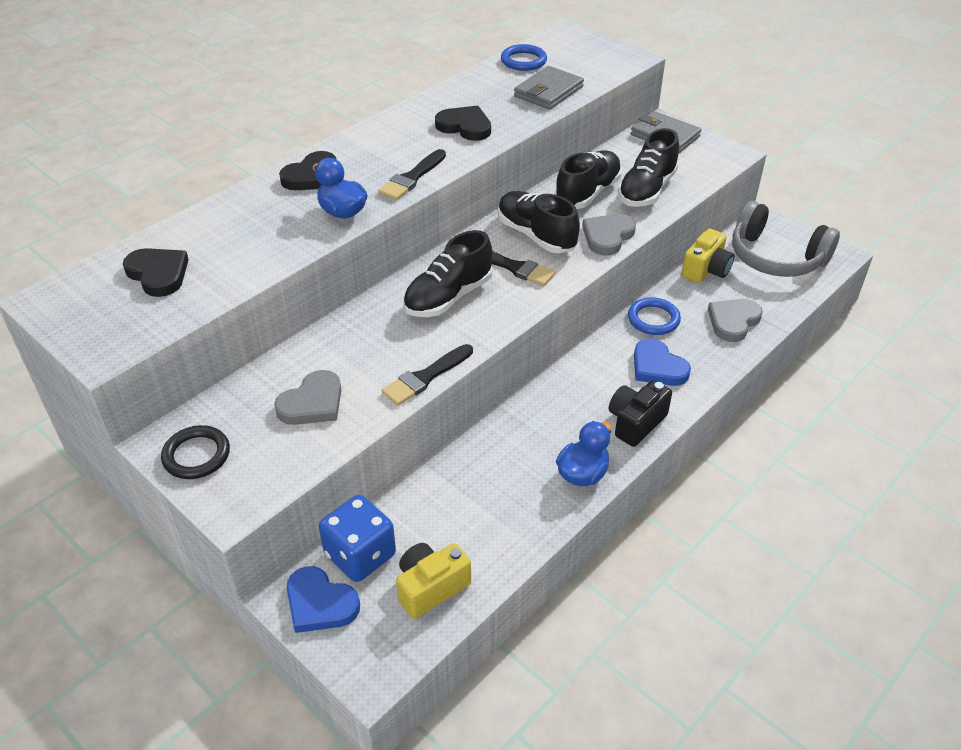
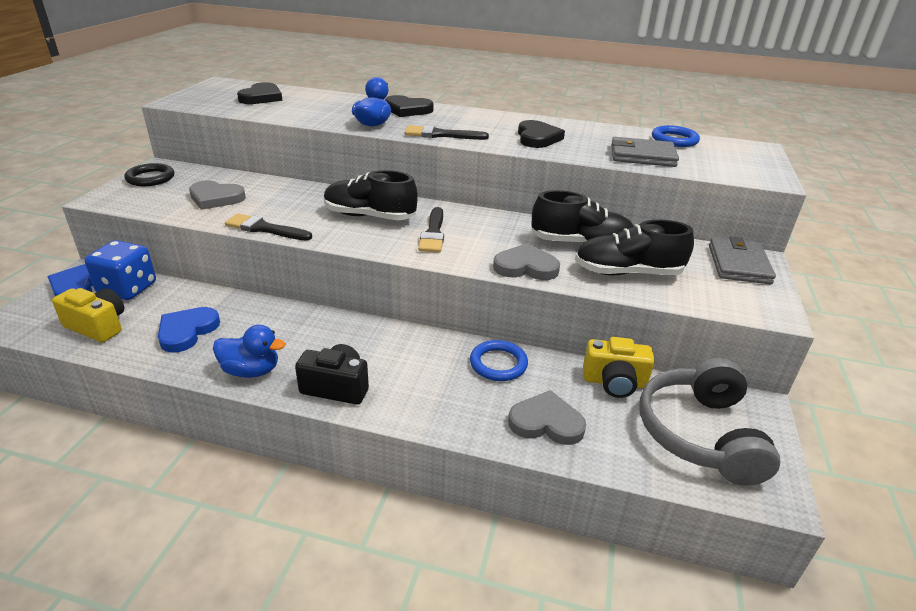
camera: 60 degrees right, 10 degrees down
(536, 235) = (488, 234): black shoe -> none
(657, 367) = (427, 383): blue heart -> blue heart (187, 331)

